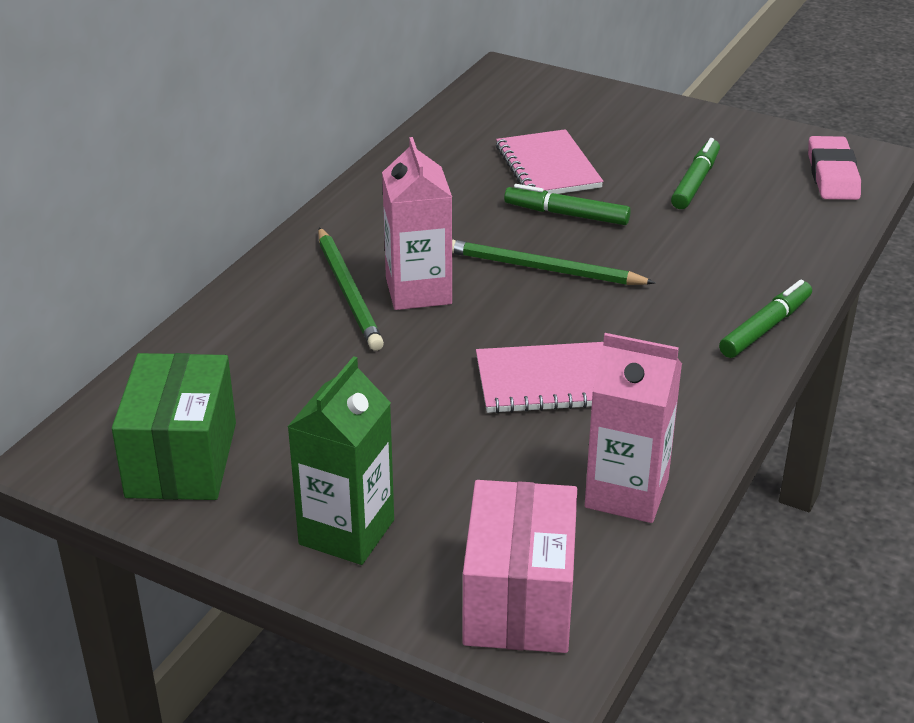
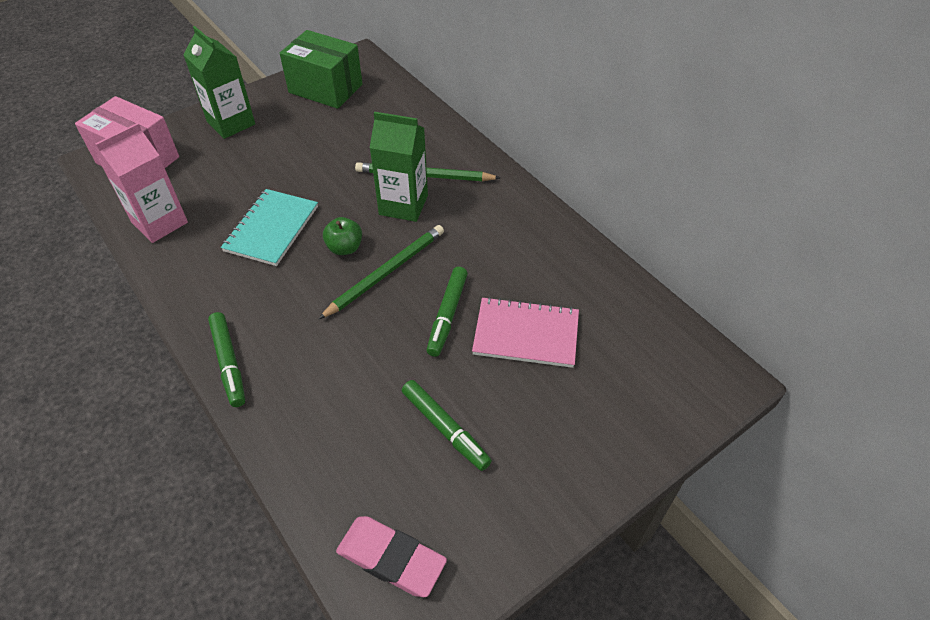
camera: 115 degrees right, 15 degrees up
(418, 291) = (403, 205): pink carton -> green carton
(530, 310) = (345, 248): none -> green apple
(548, 381) = (271, 229): pink notebook -> turquoise notebook
(566, 214) = (447, 315): green marker -> green marker turned 150 degrees clockwise

